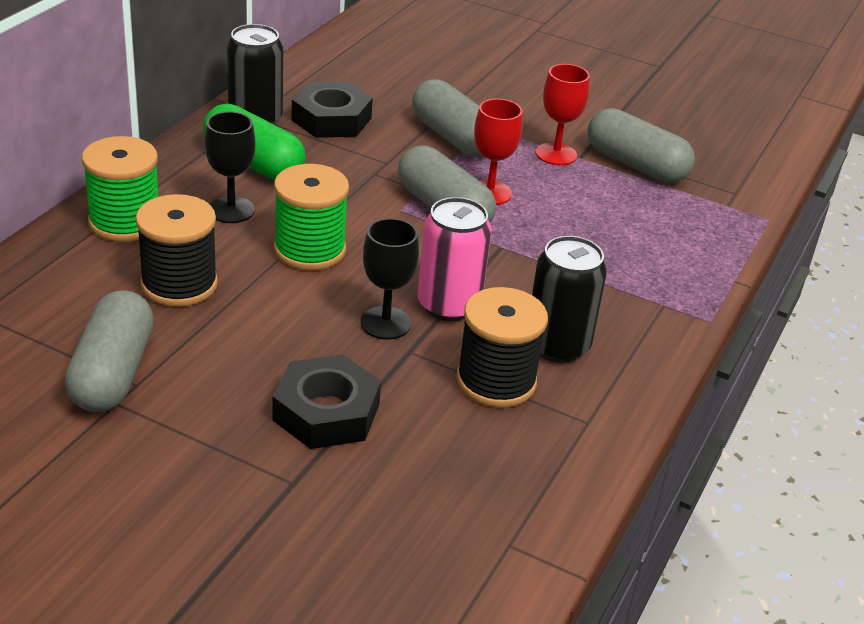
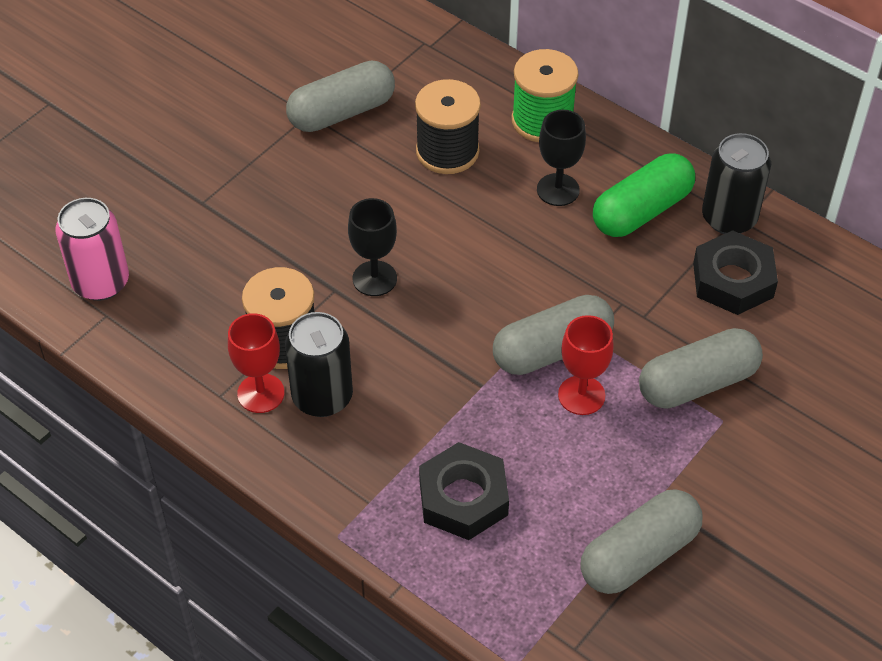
camera: 105 degrees right, 15 degrees up
(112, 372) = (342, 112): grey capsule -> grey capsule turned 45 degrees counterclockwise
(310, 250) = (489, 239): green spool -> none
(326, 412) = (271, 228): black nut -> black nut (463, 498)
(449, 305) = (393, 327): pink can -> pink can (101, 282)
(556, 154) = (663, 476): red goblet -> red goblet (261, 393)

